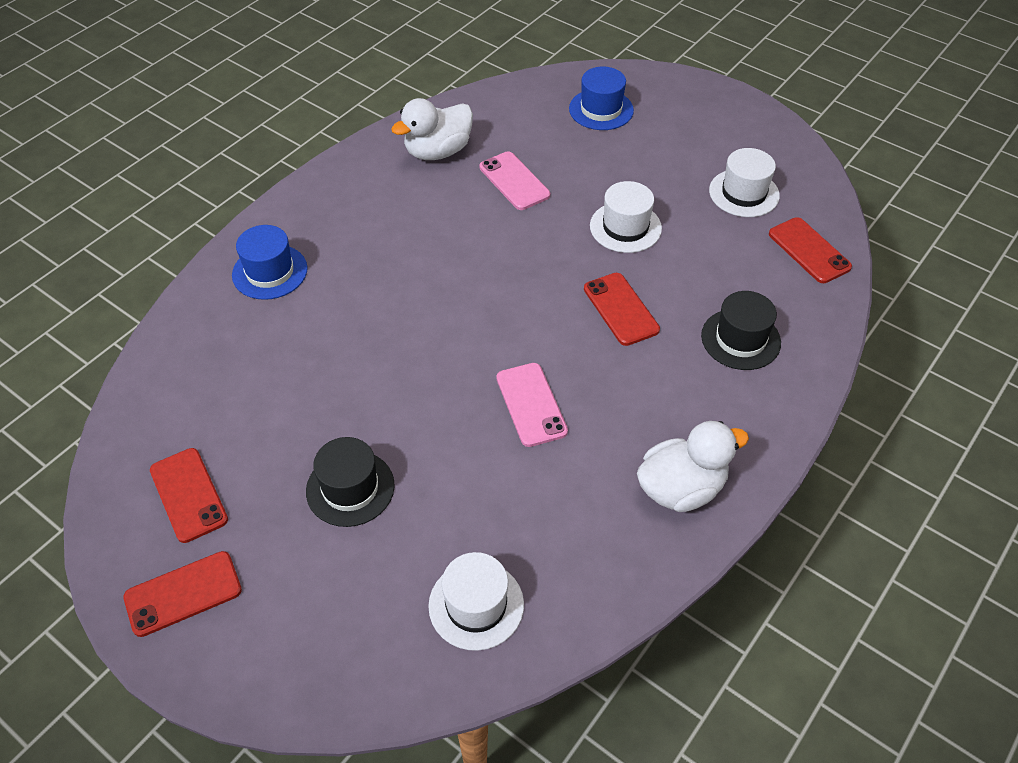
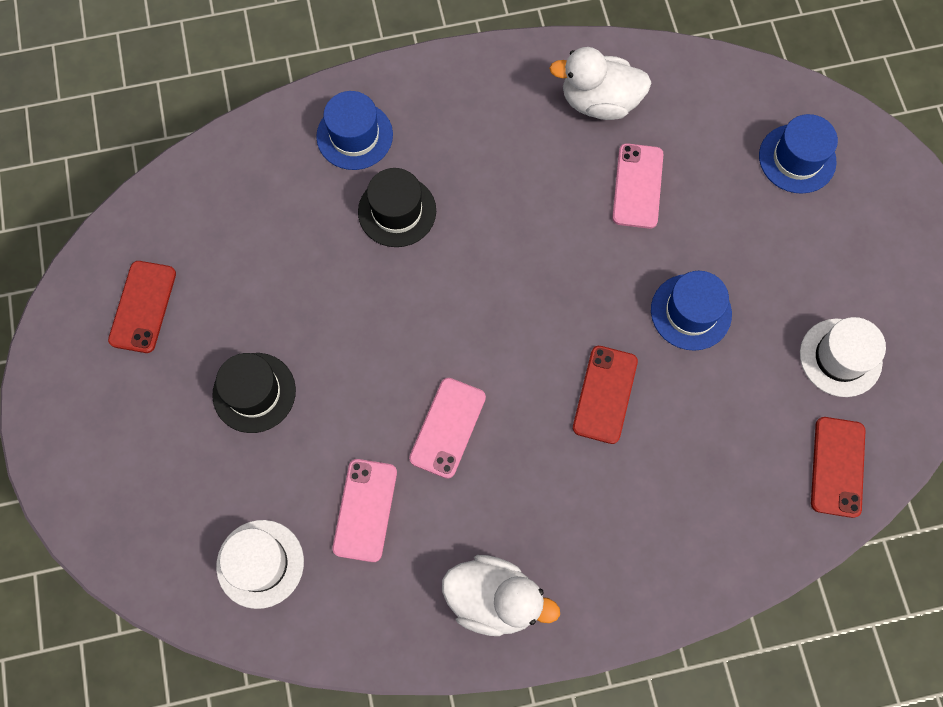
camera: 40 degrees right, 20 degrees up
(183, 593) = (81, 387): red phone -> none
(524, 503) = (365, 510): none -> pink phone
(625, 227) = (691, 312): white hat -> blue hat
(740, 339) = (679, 506): black hat -> black hat (397, 211)

